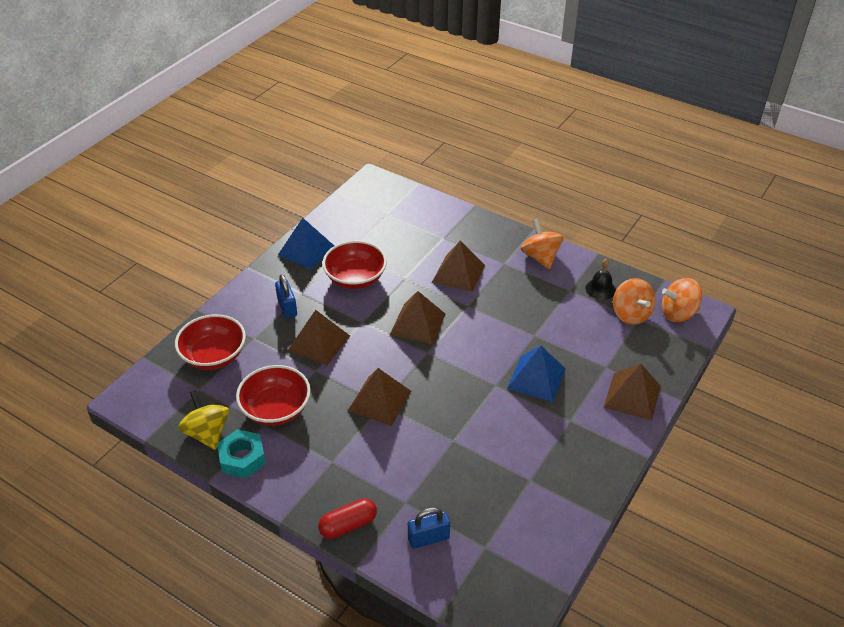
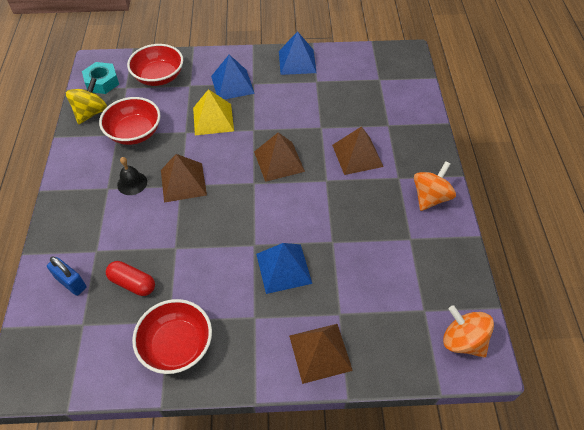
camera: 55 degrees right, 10 degrees up
(242, 458) = (81, 141): turquoise nut -> turquoise nut (102, 82)
(287, 307) = (232, 84): blue padlock -> blue pyramid
(319, 342) = (213, 119): brown pyramid -> yellow pyramid
(348, 525) = (57, 228): red capsule -> red capsule (132, 283)
(355, 278) = (294, 101): red bowl -> red bowl (177, 345)
(600, 289) = (434, 261): black bell -> black bell (132, 183)
(630, 314) = (423, 301): orange spinning top -> none

